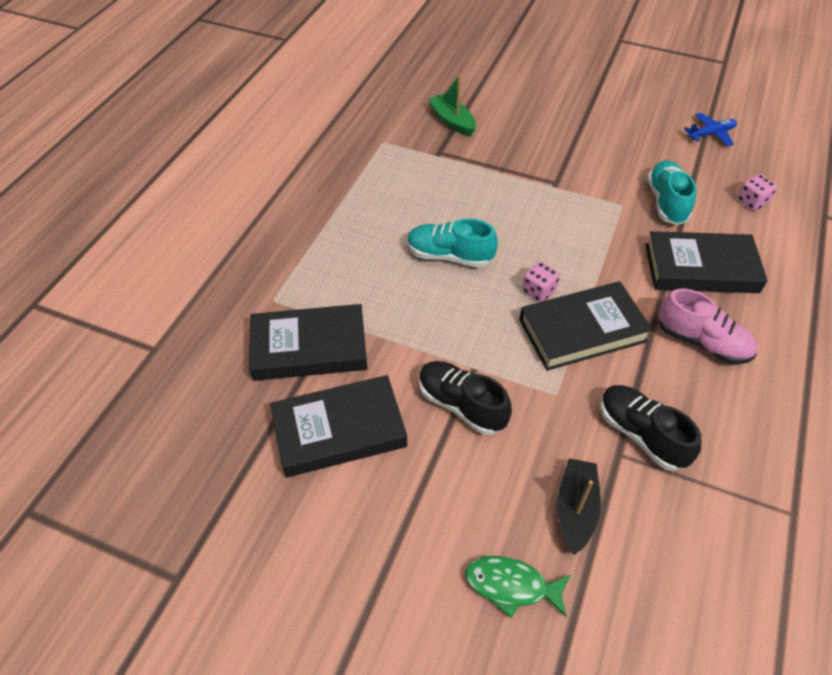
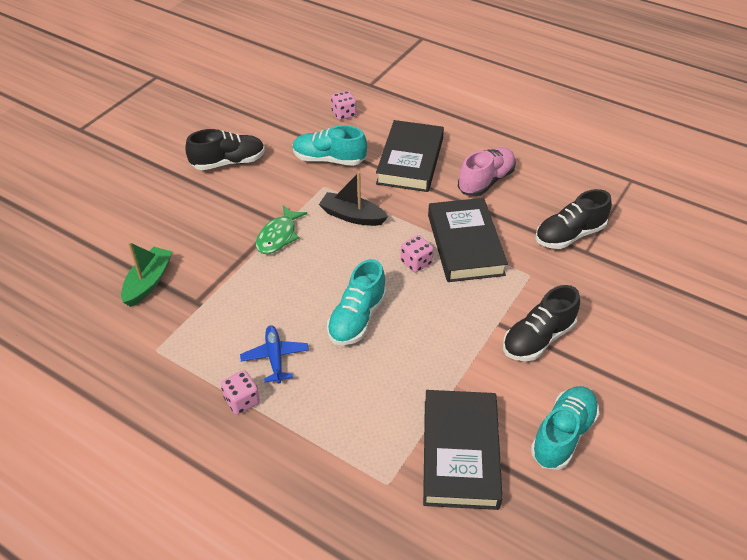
camera: 80 degrees left, 5 degrees down
(339, 430) = (563, 435): black book -> turquoise shoe
(343, 199) = (242, 400): none -> pink dice
(452, 121) = (148, 282): green boat -> green boat turned 135 degrees clockwise
(511, 585) = (700, 336): green fish -> green fish (278, 236)
(575, 510) = (635, 286): black boat -> black boat (352, 216)
(623, 134) = (228, 162): none -> black shoe
(711, 134) = (252, 111): blue plane -> blue plane (275, 357)

